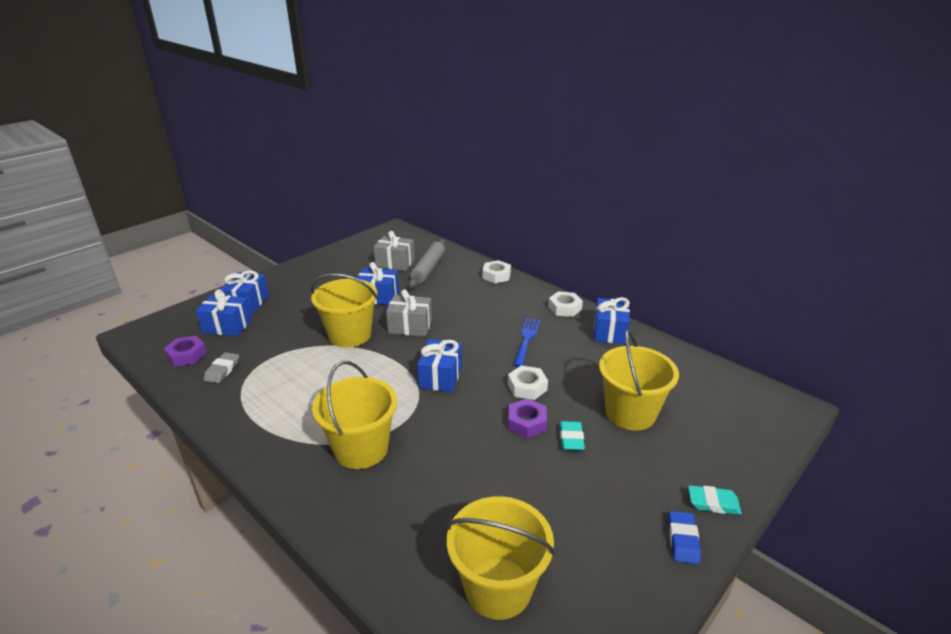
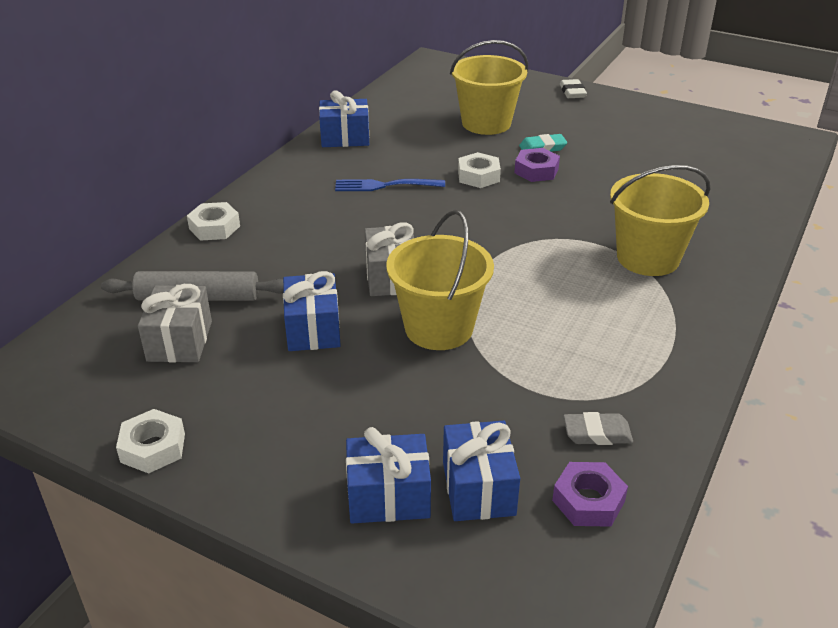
camera: 105 degrees left, 5 degrees up
(440, 377) = (493, 232): blue gift -> none
(498, 587) = (726, 164): yellow bucket -> none
(564, 308) = (299, 167): white nut -> white nut (153, 448)
(683, 540) = (618, 102): blue eraser -> none
(713, 503) = (572, 92): turquoise eraser -> white eraser

